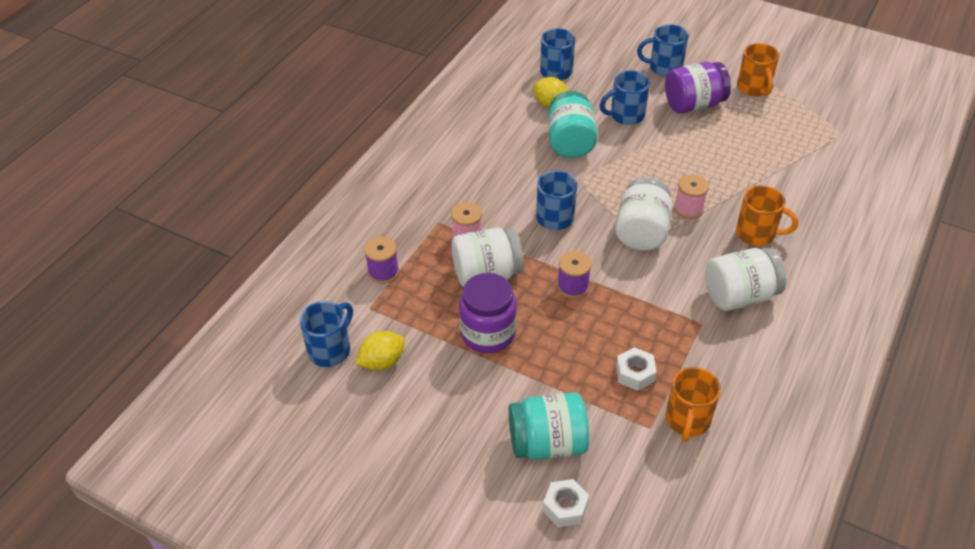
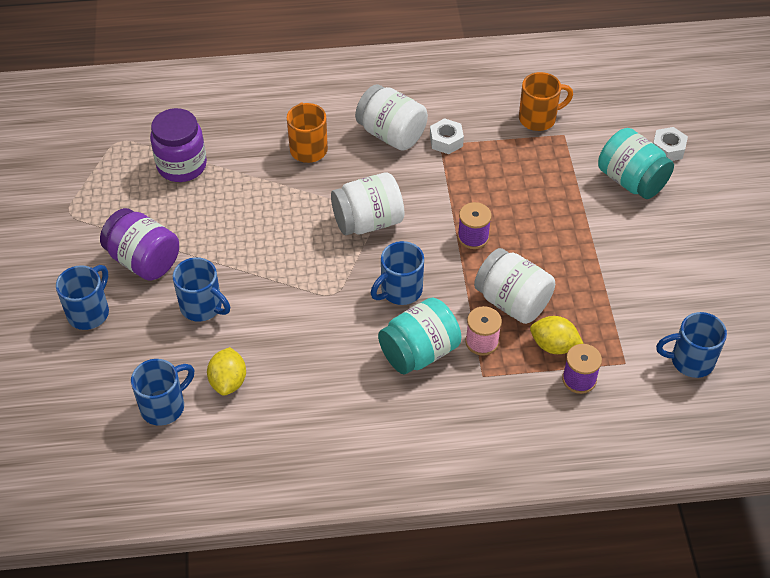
camera: 125 degrees left, 5 degrees up
(382, 362) = (666, 317): yellow lemon -> yellow lemon (553, 345)
(488, 333) = (572, 266): purple jar -> purple jar (182, 165)
(570, 142) = (281, 332): turquoise jar -> turquoise jar (419, 352)
(635, 373) = (525, 161): white nut -> white nut (446, 141)
(664, 68) = (89, 312): blue mug -> blue mug turned 120 degrees counterclockwise
(688, 209) = (311, 203): pink spool -> none
(754, 88) = (81, 224): orange mug -> none

